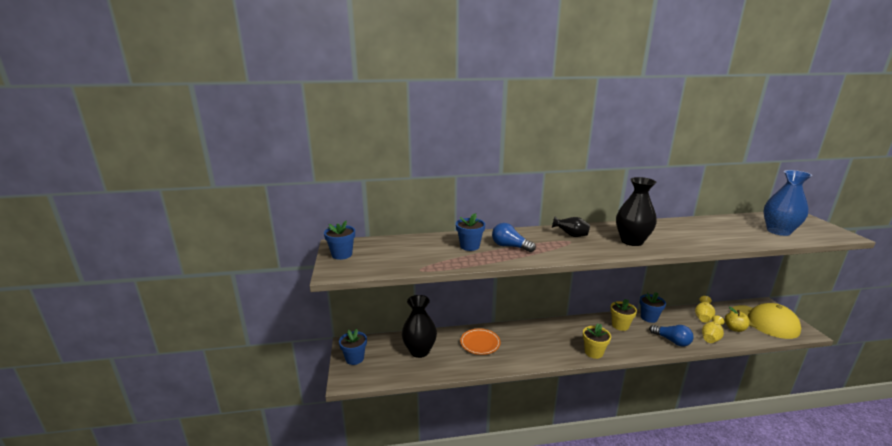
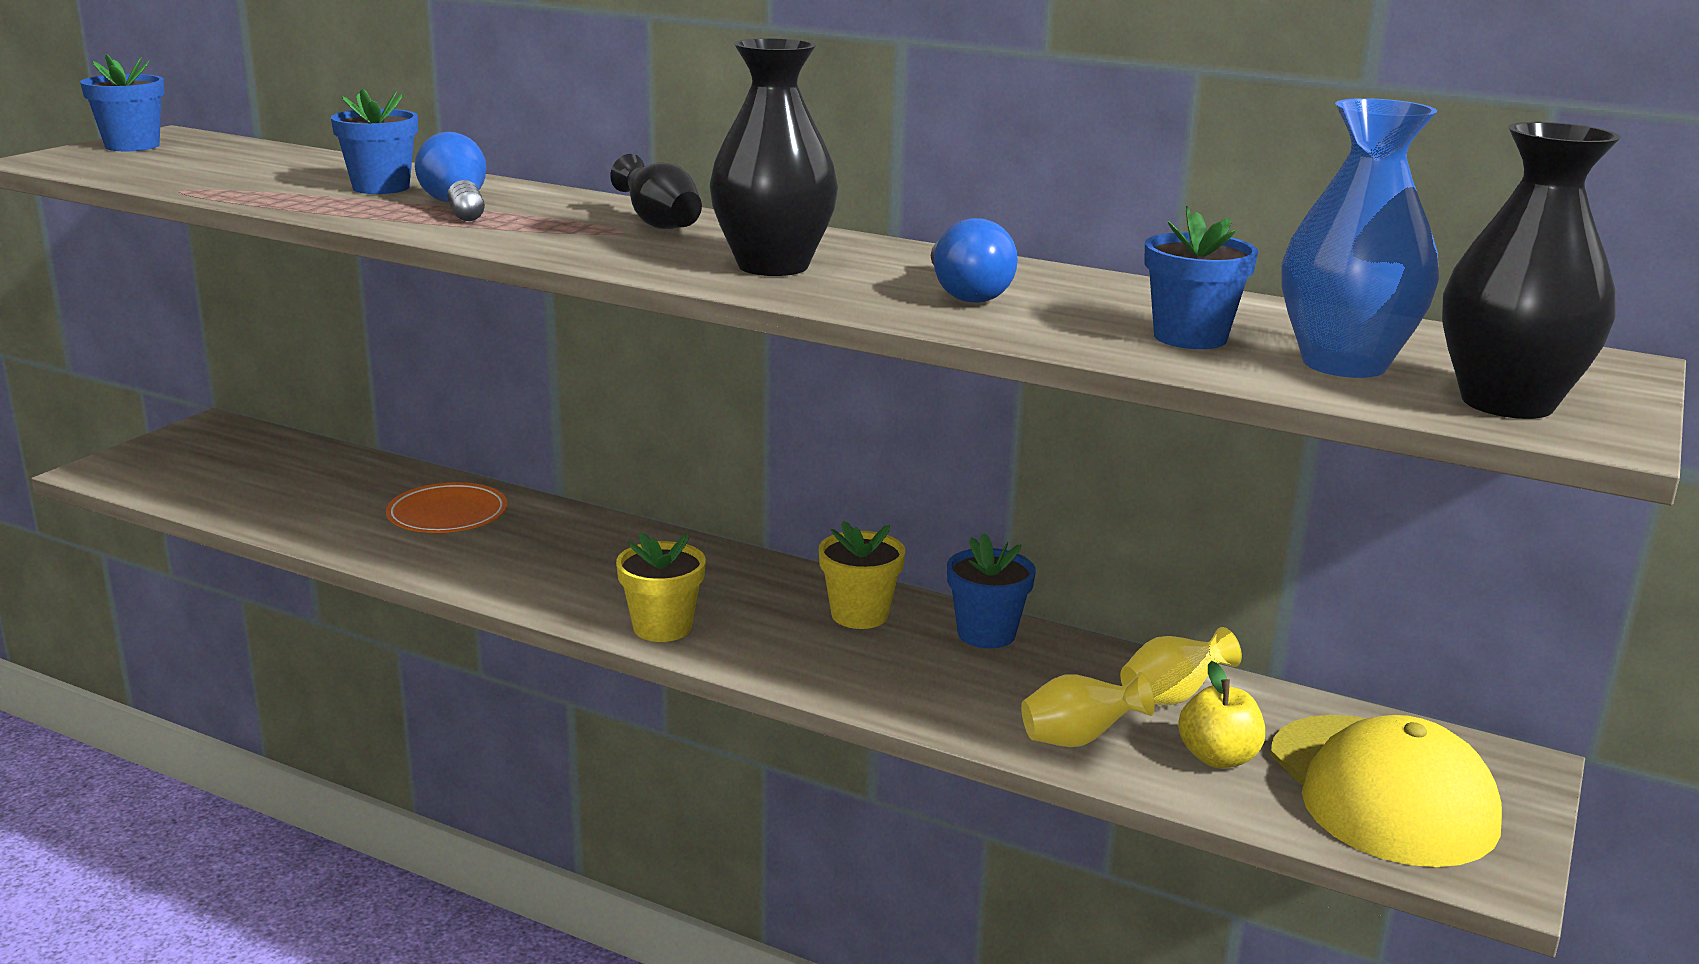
camera: 35 degrees right, 0 degrees up
(354, 358) = (179, 448): blue flower pot -> blue flower pot (1190, 337)
(419, 351) = (308, 481): black vase -> black vase (1507, 403)
(672, 341) = (933, 696): blue light bulb -> blue light bulb (966, 293)

